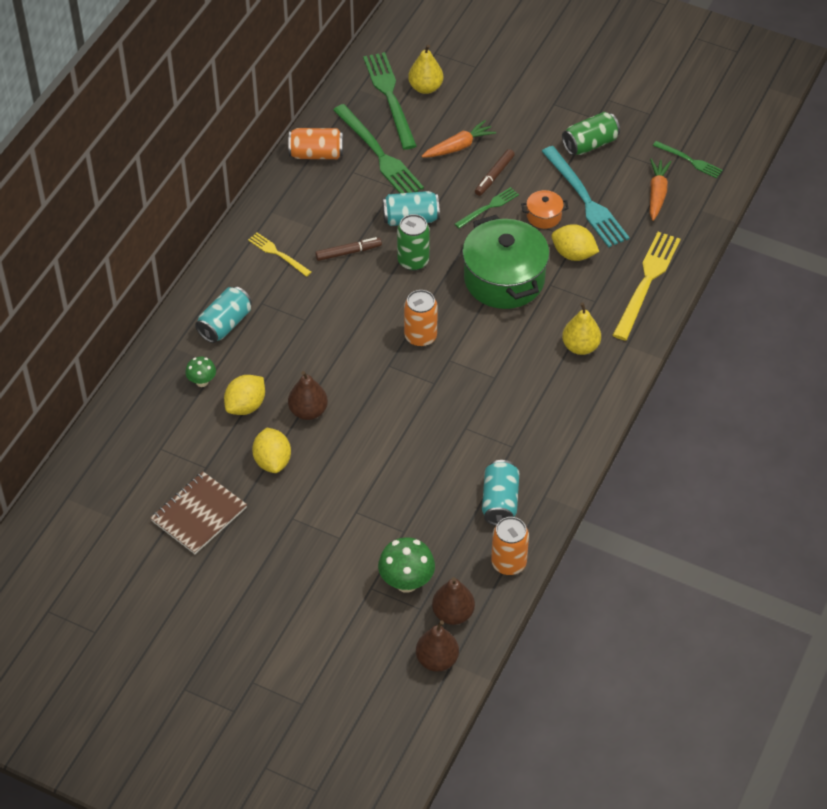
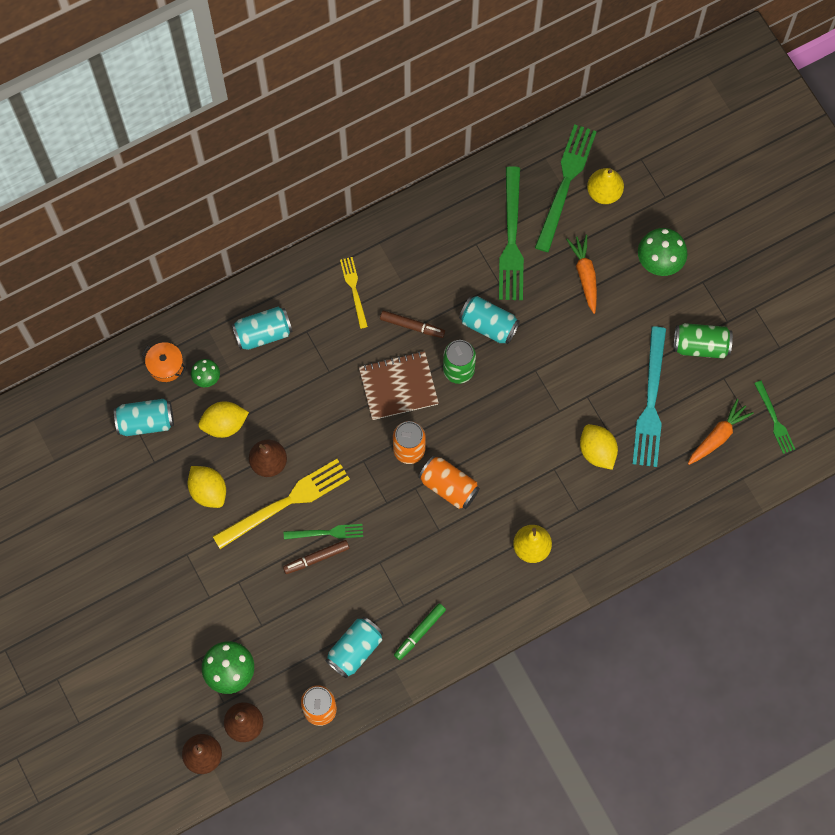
camera: 35 degrees right, 20 degrees up
(173, 442) = (146, 422): none -> turquoise can
(199, 514) = (119, 502): brown notebook -> brown notebook (398, 386)
(272, 461) = (208, 491): yellow lemon -> yellow lemon turned 60 degrees counterclockwise
(316, 154) = (459, 205): orange can -> orange can (449, 486)
(458, 146) = (585, 275): orange carrot -> orange carrot turned 105 degrees counterclockwise
(488, 207) = (562, 356): green fork -> green fork (326, 533)
(494, 176) = (592, 326): brown marker -> brown marker (316, 558)
(504, 279) = (520, 438): green pot -> none
(509, 109) = (659, 262): none -> green mushroom
(543, 458) = (419, 632): none -> green marker
(544, 216) = (602, 396): orange pot -> orange pot (166, 366)
(647, 282) = (636, 521): yellow fork -> yellow fork (286, 503)

